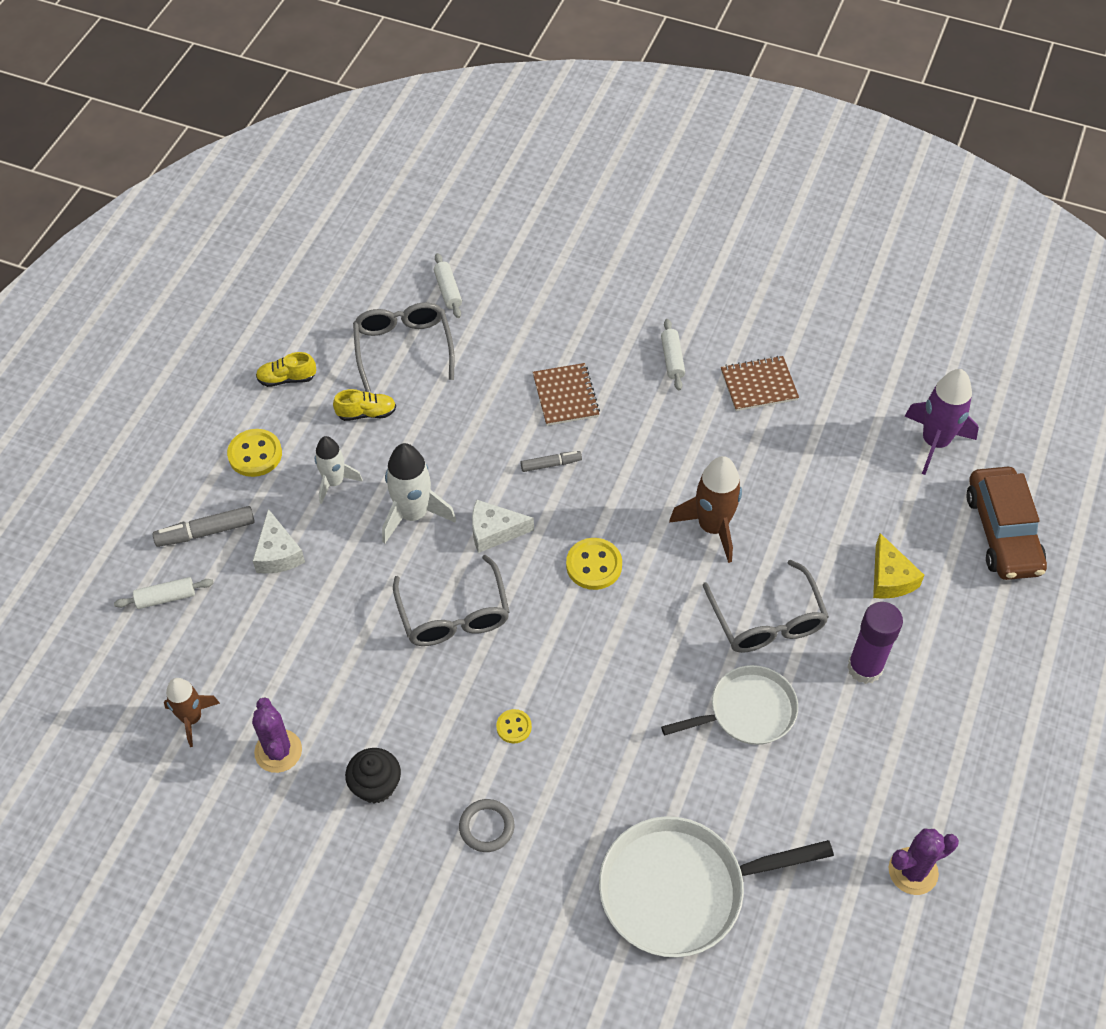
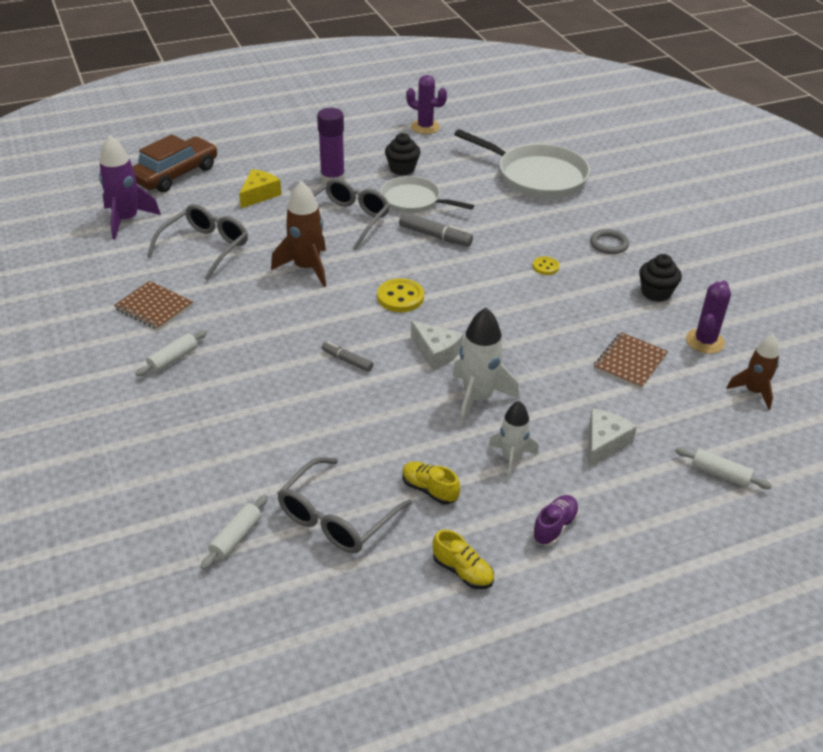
camera: 135 degrees left, 15 degrees down
(206, 532) = (650, 497): grey marker -> grey marker (435, 236)
(255, 454) = (554, 527): yellow button -> purple shoe
(454, 615) = (518, 331): grey glasses -> grey glasses (205, 247)
(565, 396) = (274, 391): brown notebook -> brown notebook (630, 362)
(827, 756) = (402, 169): none -> black cupcake

